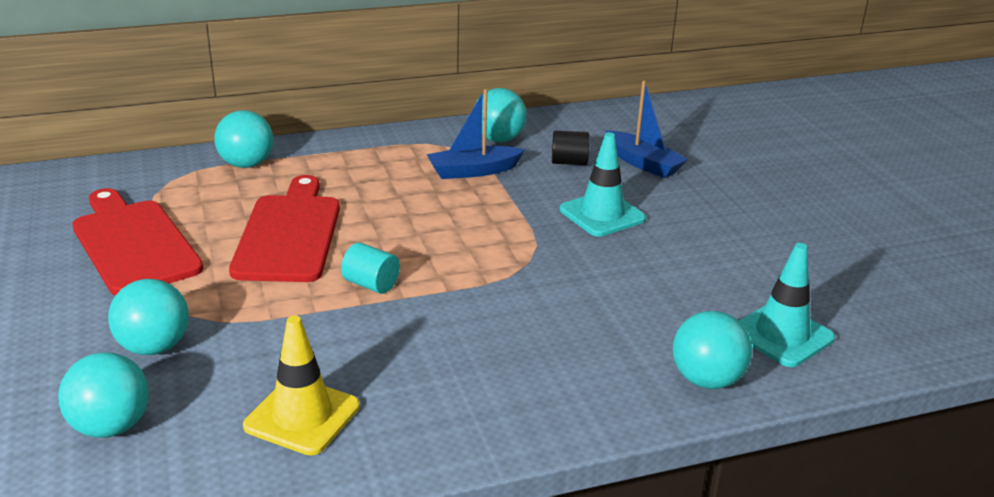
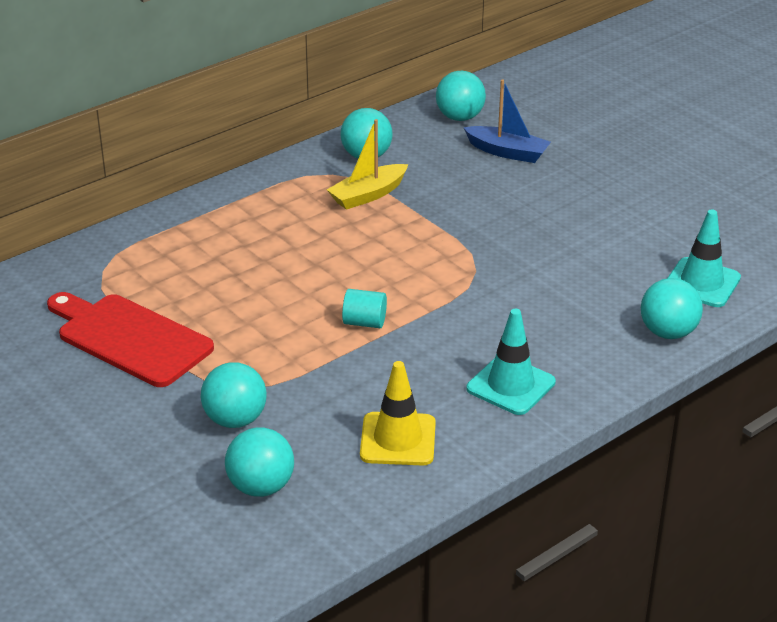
camera: 20 degrees left, 5 degrees up
(246, 164) = (158, 237): turquoise ball -> turquoise ball (459, 117)
(289, 234) = (258, 295): red cutting board -> none
(473, 171) = (368, 195): blue boat -> yellow boat
(569, 162) = (444, 166): black cylinder -> none
(602, 214) = (505, 211): turquoise traffic cone -> turquoise traffic cone (511, 385)

